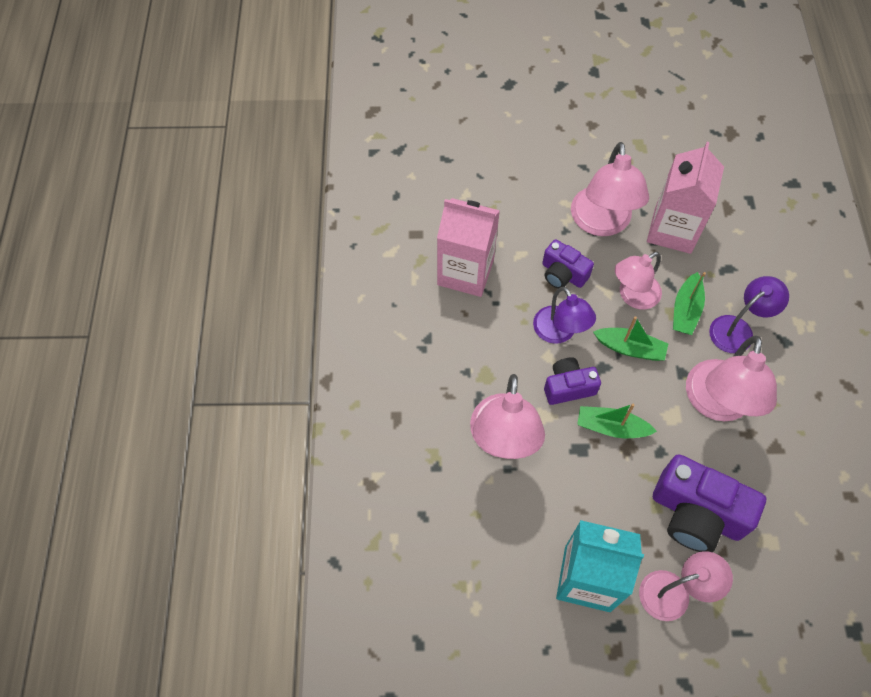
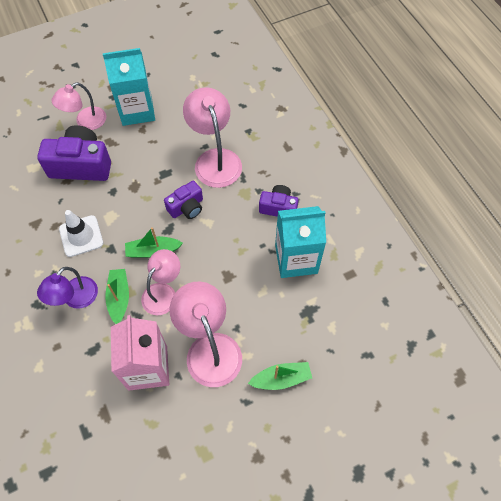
camera: 155 degrees right, 0 degrees up
(465, 272) = (296, 259): pink carton -> turquoise carton
(559, 332) = (207, 242): purple lamp -> none
(563, 274) = (223, 288): purple camera -> purple camera (278, 207)
(611, 427) = (149, 193): green boat -> green boat (281, 378)
(716, 404) = (81, 236): pink lamp -> white traffic cone

